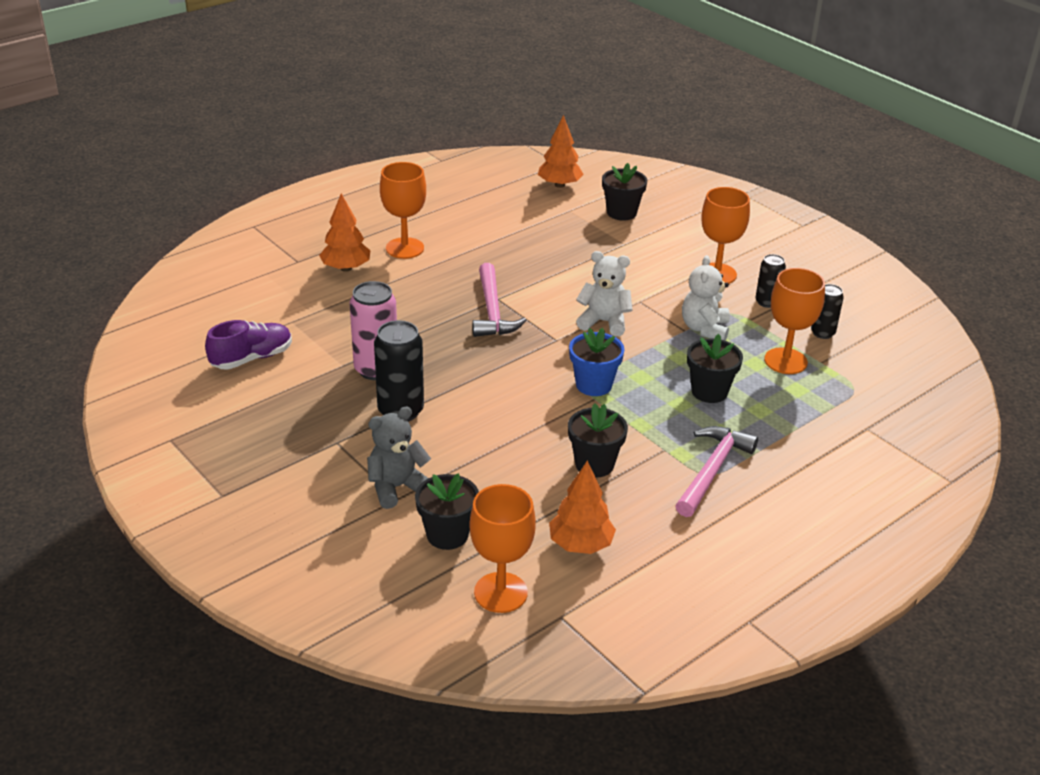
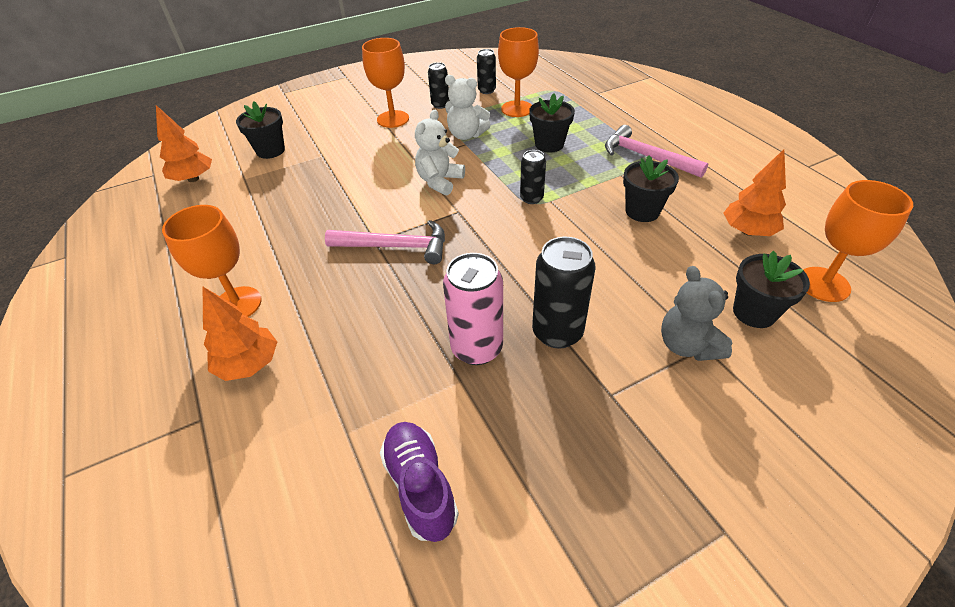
camera: 75 degrees left, 10 degrees up
(593, 385) = (531, 198): blue flower pot -> black can

